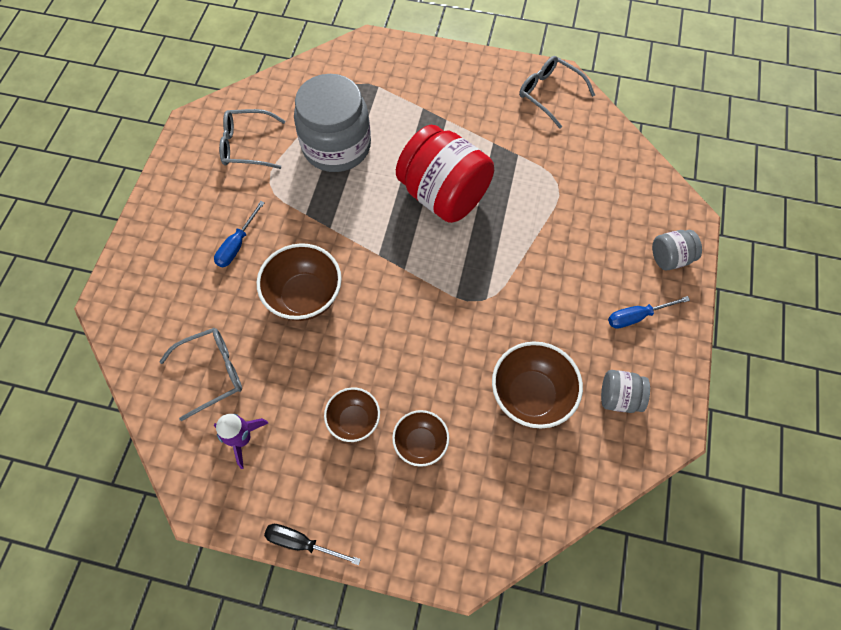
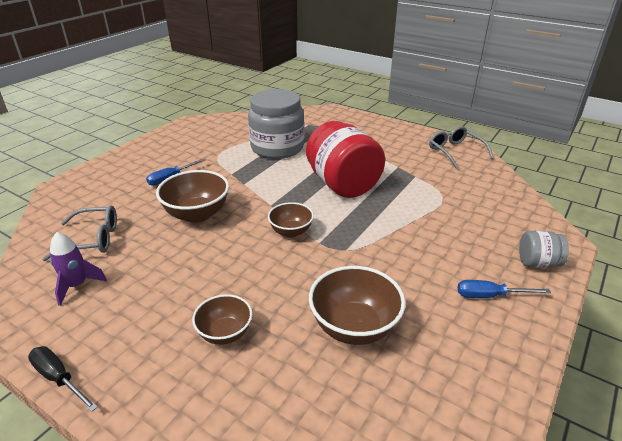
camera: 20 degrees right, 30 degrees down
(246, 145) = (216, 137): grey glasses -> none
(354, 420) = (177, 299): brown bowl -> brown bowl (291, 231)
(619, 397) = (449, 354): grey jar -> none

